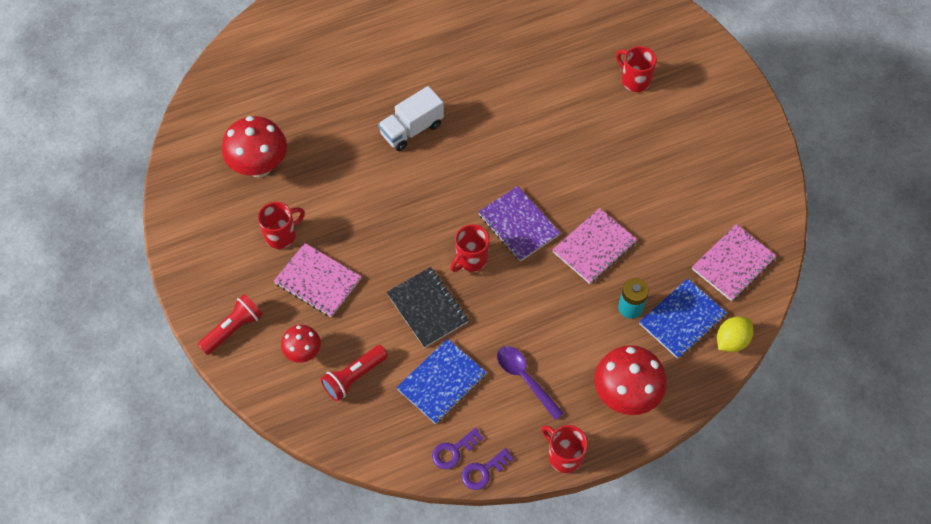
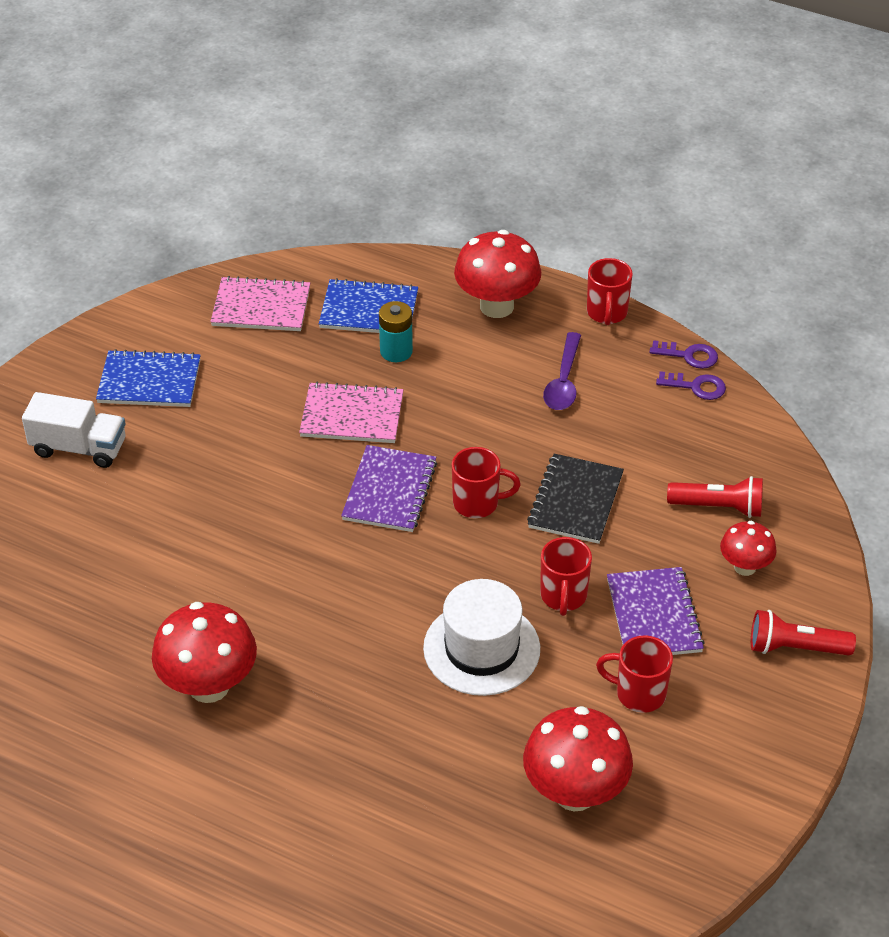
camera: 130 degrees left, 15 degrees down
(318, 281) = (653, 615): pink notebook -> purple notebook
(375, 190) = (481, 648): none -> white hat
(412, 129) = (357, 673): white truck -> white truck (79, 448)
(441, 382) = (641, 438): blue notebook -> blue notebook (149, 381)
(462, 69) = (209, 686): none -> red mushroom
(634, 80) = (70, 508): red mug -> red mug (563, 596)
(731, 341) = (355, 267): yellow lemon -> none

